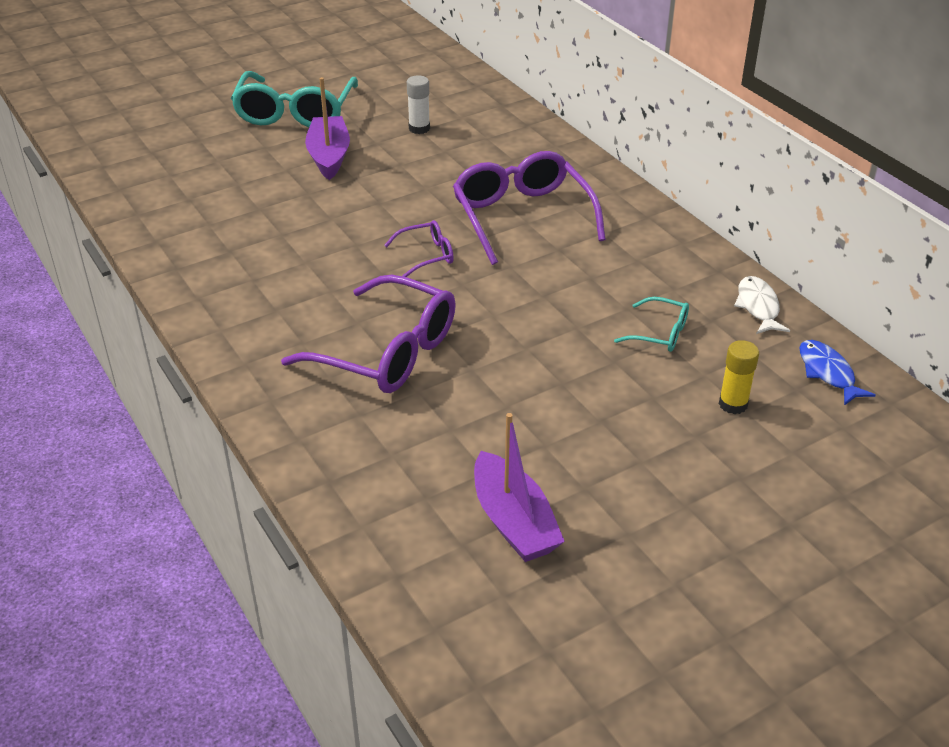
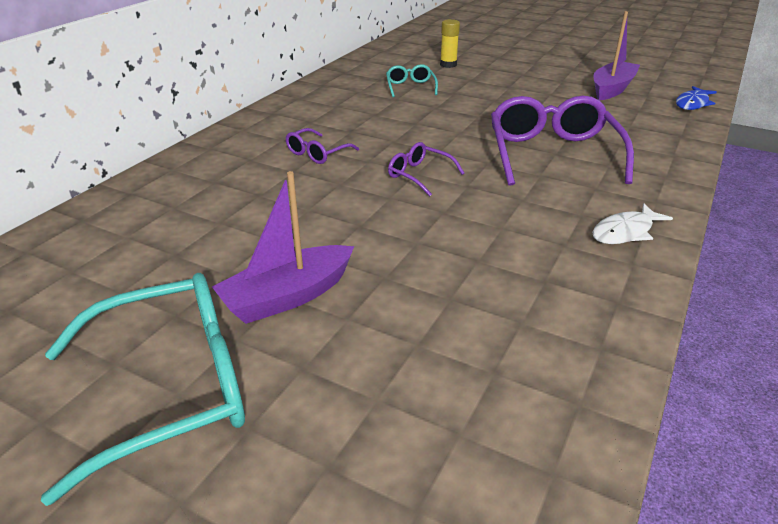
camera: 120 degrees left, 5 degrees down
(419, 128) = (172, 255): white glue stick -> none
(522, 217) = (317, 153): purple glasses -> purple glasses, size x0.48
(758, 307) = (351, 71): white fish -> white fish (625, 232)
(828, 373) = (393, 52): blue fish -> blue fish (692, 103)

